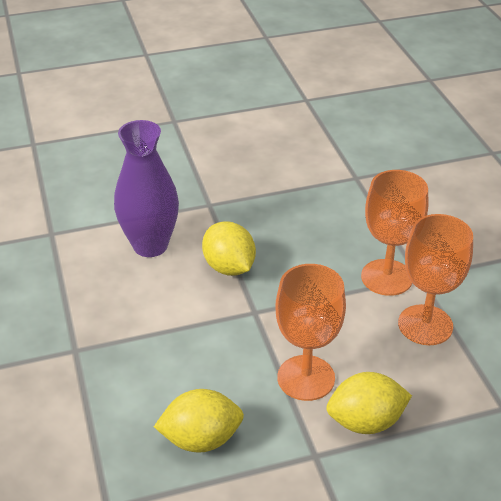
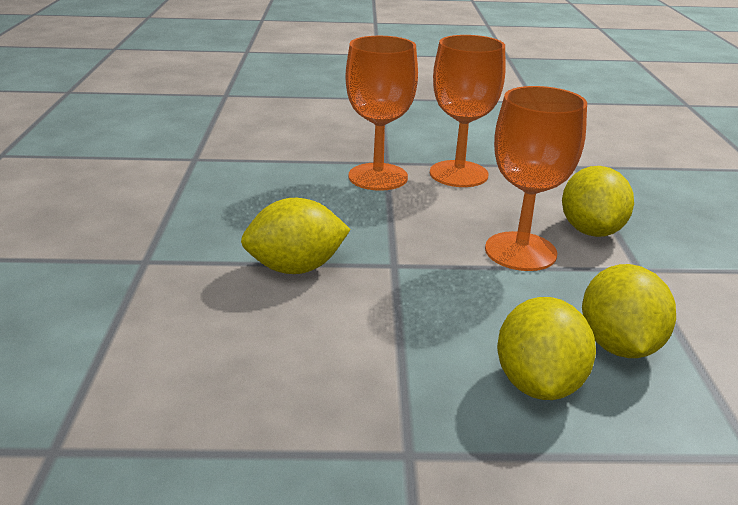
camera: 75 degrees left, 10 degrees down
(147, 398) = (538, 383): none -> yellow lemon
(150, 245) = (195, 329): purple vase -> none

